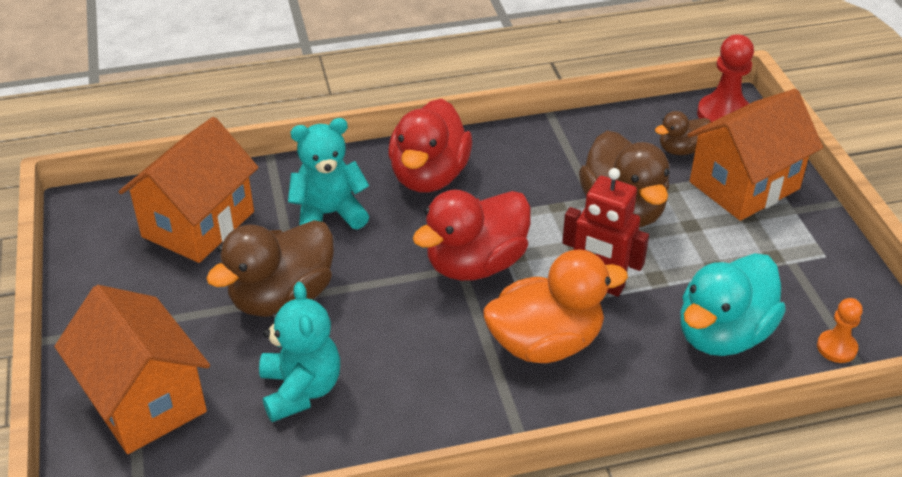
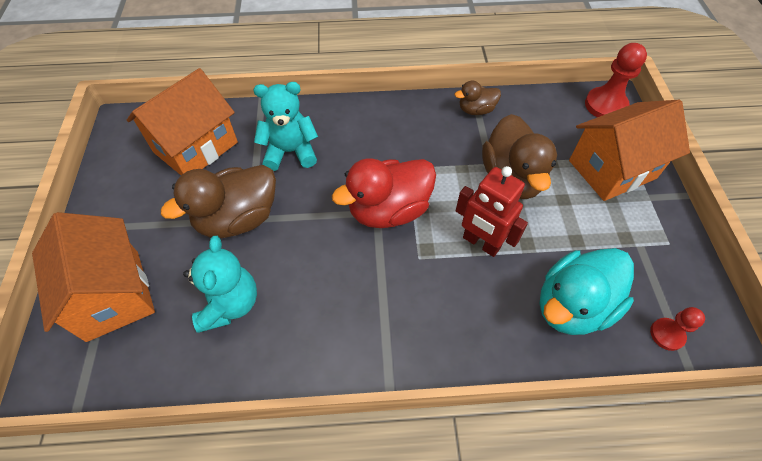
camera: 10 degrees right, 15 degrees up
(429, 176) = (371, 129): red duck -> none
(545, 343) = (427, 291): orange duck -> none
(681, 149) = (567, 131): brown duck -> brown duck (476, 110)
(836, 348) = (667, 334): orange pawn -> red pawn

